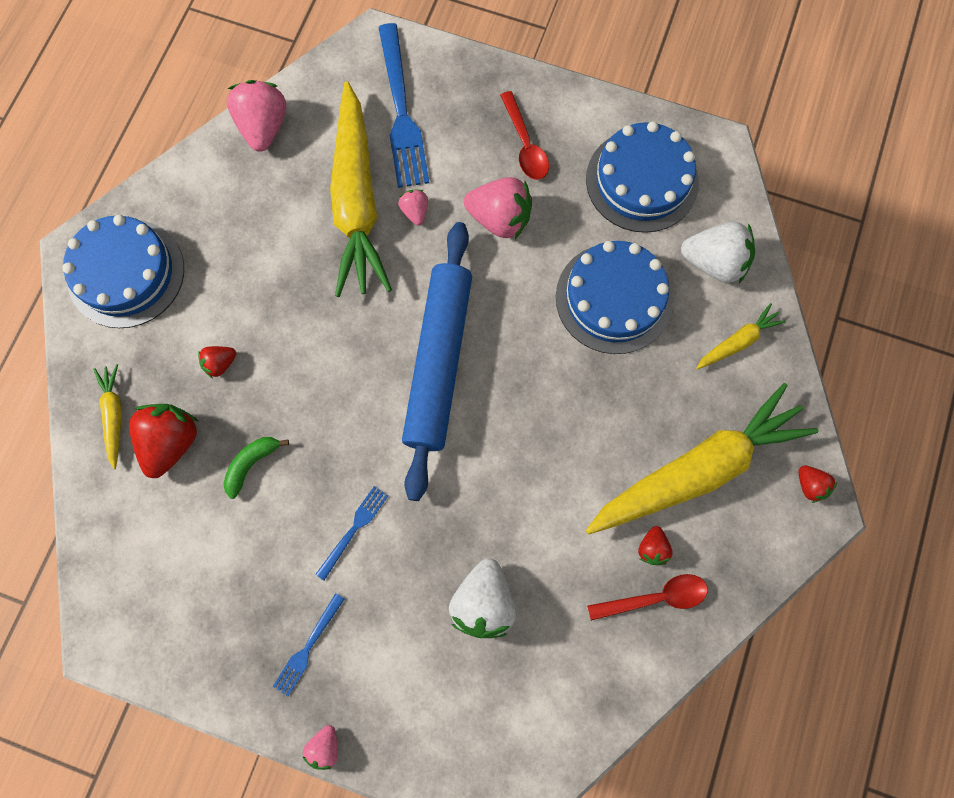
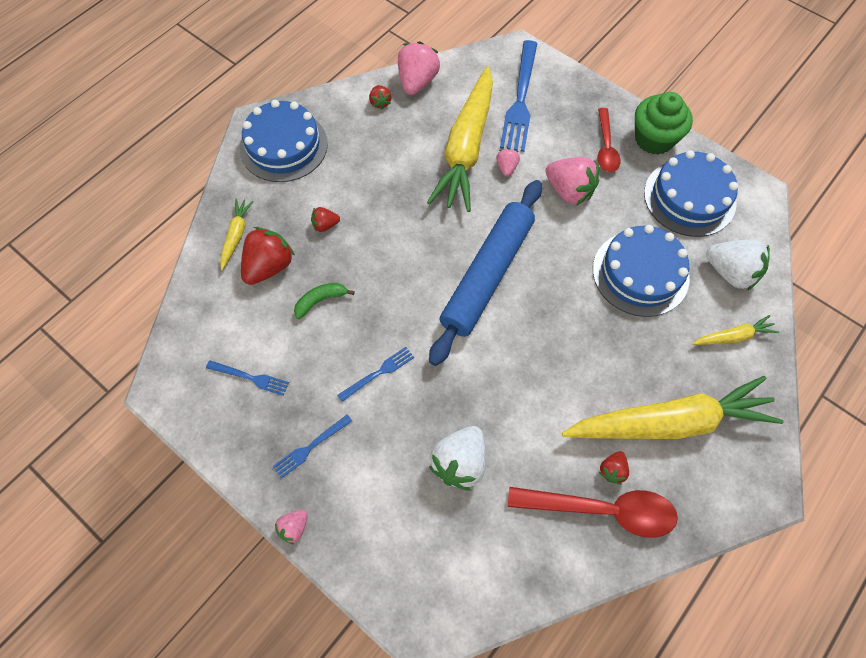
camera: 20 degrees right, 10 degrees down
(204, 590) = (250, 378): none -> blue fork
(578, 115) = (654, 139): none -> green cupcake
(655, 597) = (603, 510): red spoon -> red spoon, size x1.57
(810, 485) = (763, 467): red strawberry -> red strawberry (380, 103)

